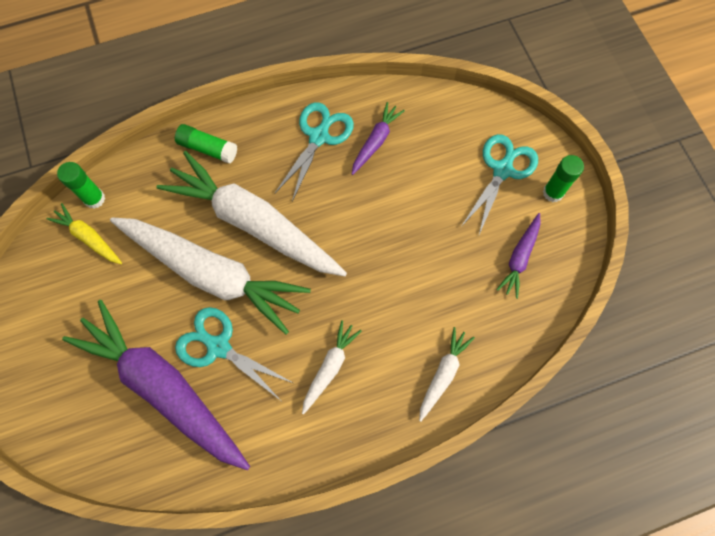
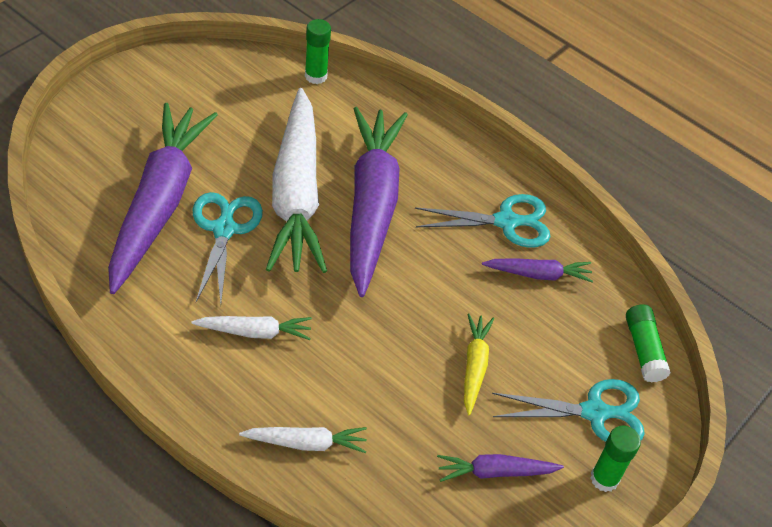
camera: 55 degrees right, 20 degrees down
(89, 237) = (275, 88): yellow carrot -> yellow carrot (474, 366)
(208, 148) = (426, 137): green glue stick -> green glue stick (643, 350)
(254, 223) = (371, 205): white carrot -> purple carrot

